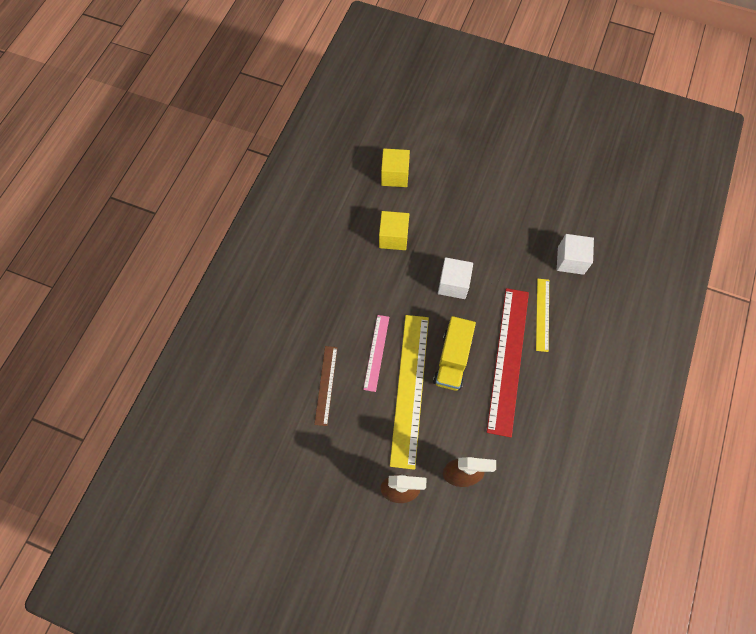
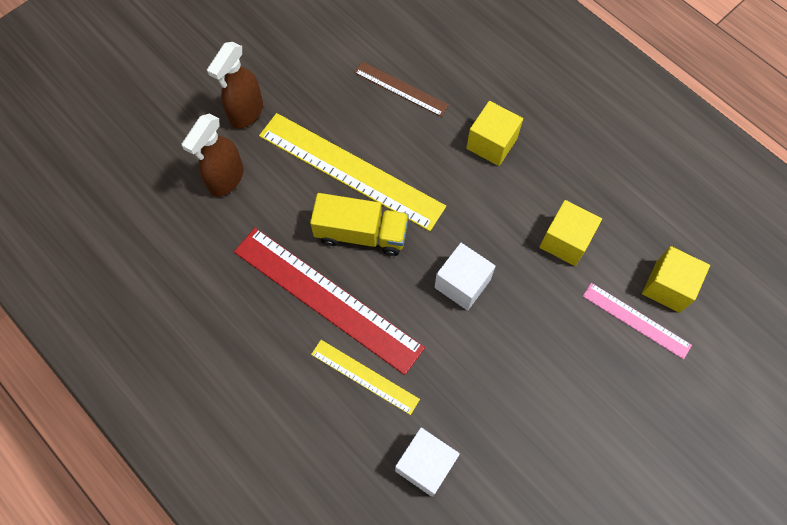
camera: 115 degrees right, 0 degrees up
(343, 306) = (491, 143): none -> yellow cube
(376, 352) = (413, 154): pink ruler -> pink ruler (636, 320)
(452, 359) = (361, 233): yellow truck -> yellow truck turned 150 degrees clockwise

